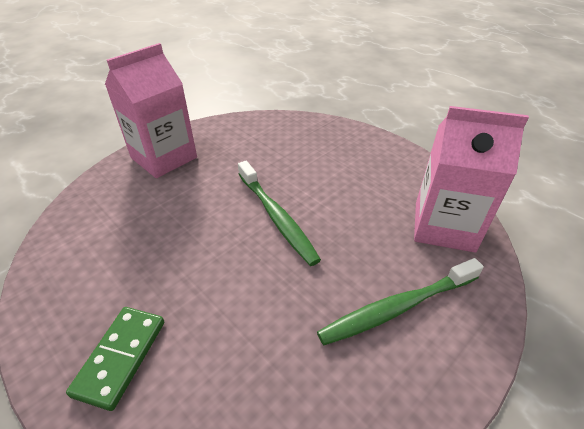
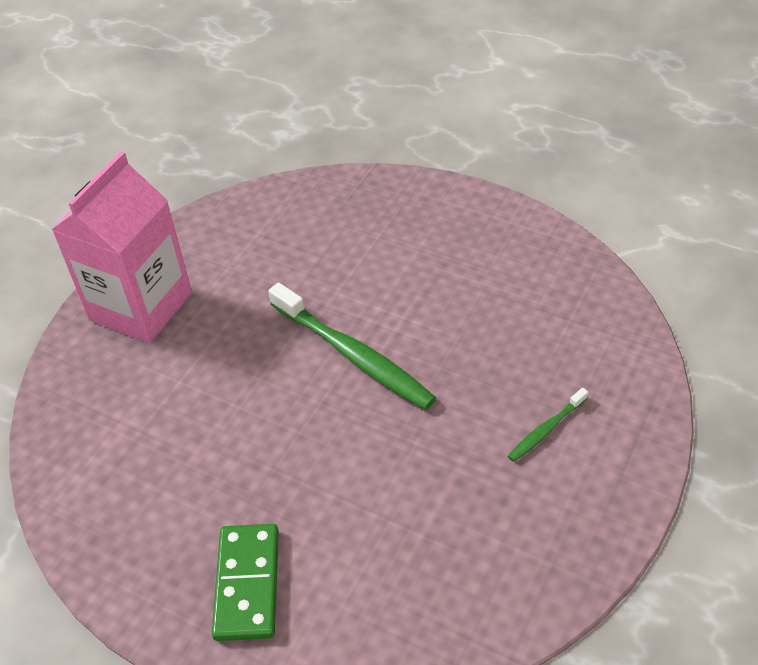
camera: 15 degrees left, 5 degrees up
(397, 307) = (546, 430): green toothbrush -> green toothbrush, size x0.49
(444, 226) = (573, 308): pink carton -> none

